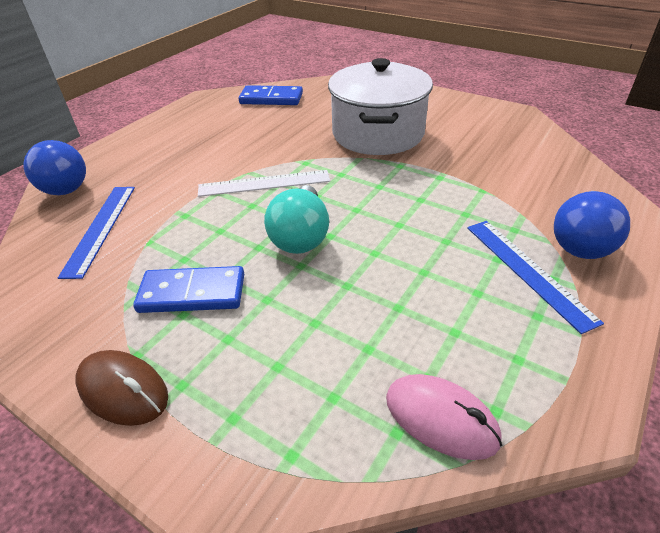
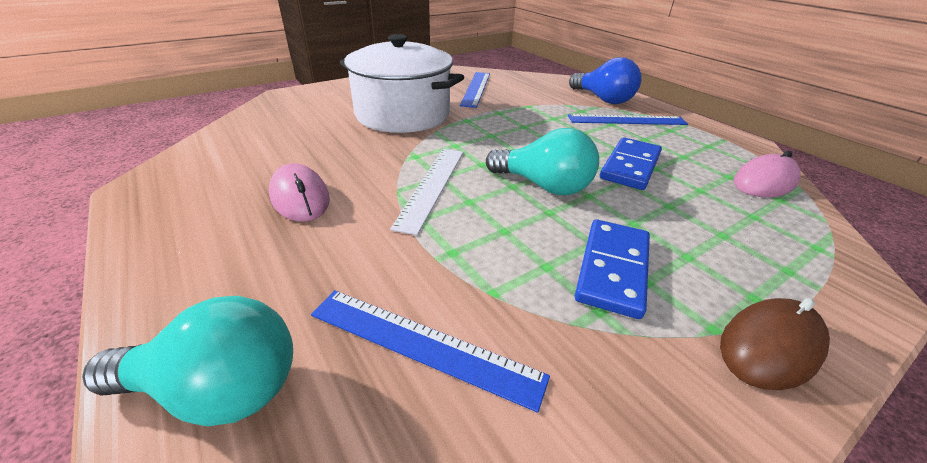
camera: 70 degrees left, 5 degrees down
(67, 184) = (218, 390): blue light bulb -> turquoise light bulb
(219, 143) = (300, 197): none -> pink mouse
(271, 99) = (239, 143): blue domino -> blue domino (630, 166)
(491, 148) = (476, 88): none -> blue ruler

